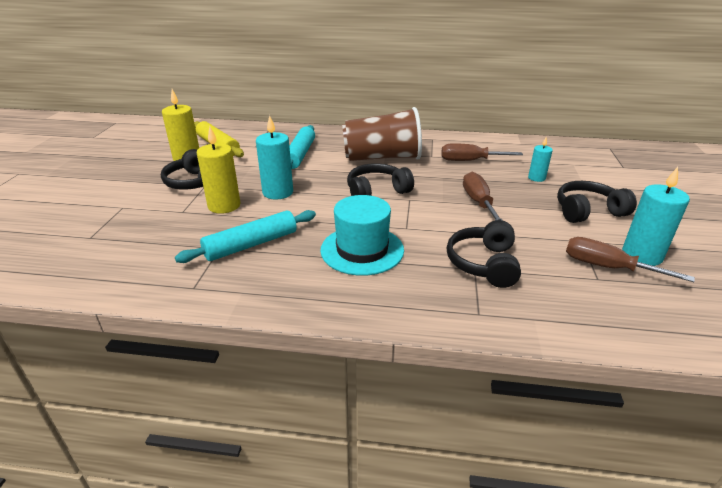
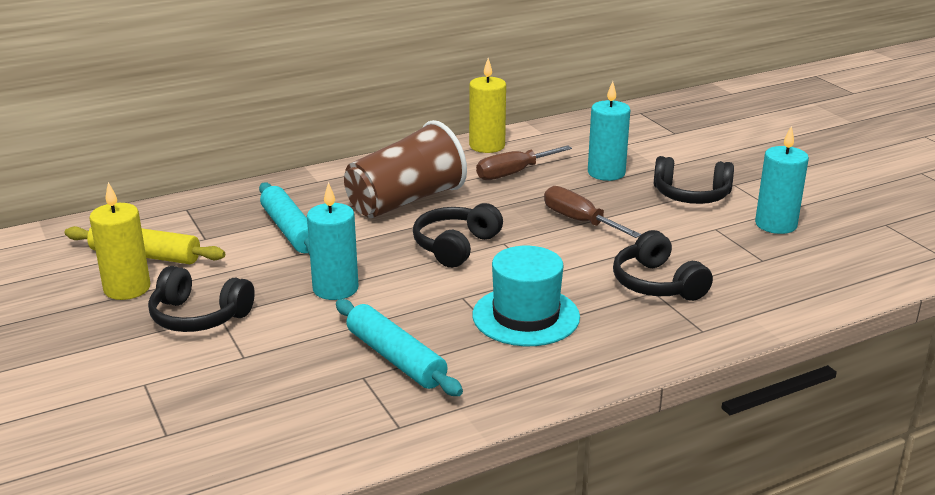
camera: 35 degrees left, 5 degrees down
(224, 206) = (290, 329): yellow candle -> yellow candle (487, 146)
(251, 244) = (395, 358): turquoise rolling pin -> turquoise rolling pin turned 60 degrees counterclockwise
(536, 178) = (606, 173): turquoise candle -> turquoise candle, size x1.71
(587, 211) = (691, 195): black headphones -> black headphones turned 120 degrees counterclockwise
(607, 267) = (760, 246): brown screwdriver -> none

